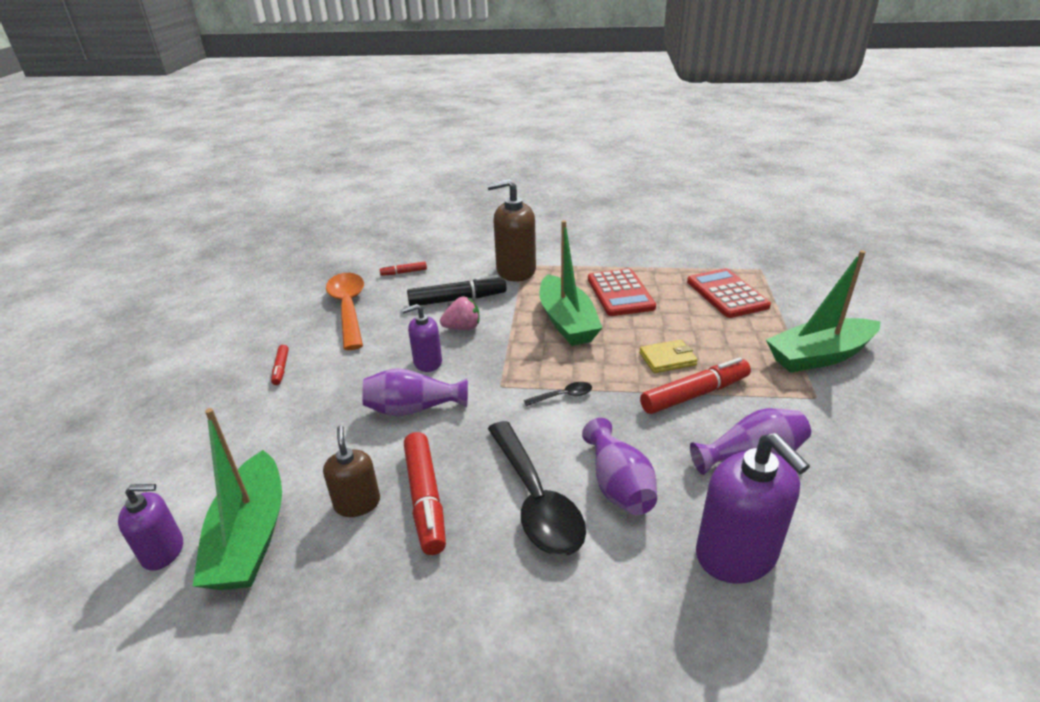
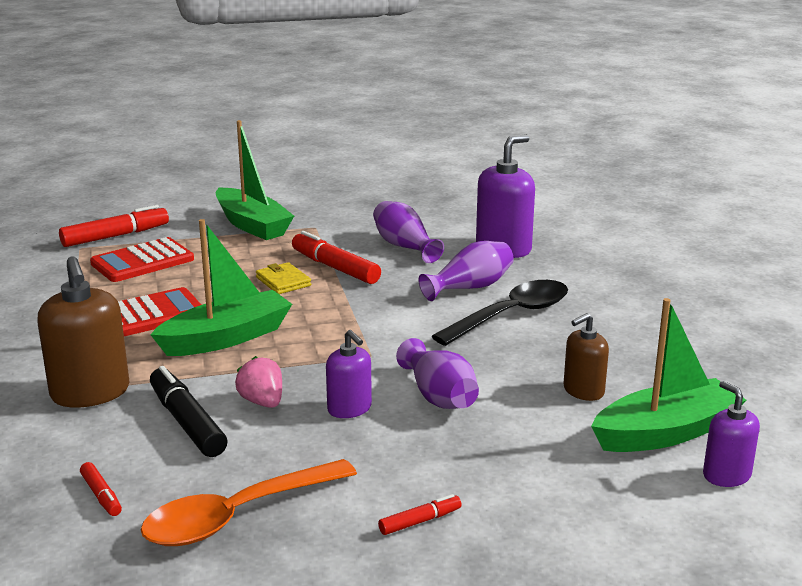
camera: 110 degrees left, 10 degrees down
(425, 498) = (550, 360): red marker -> red marker (115, 236)
(563, 396) = (370, 322): black spoon -> none

